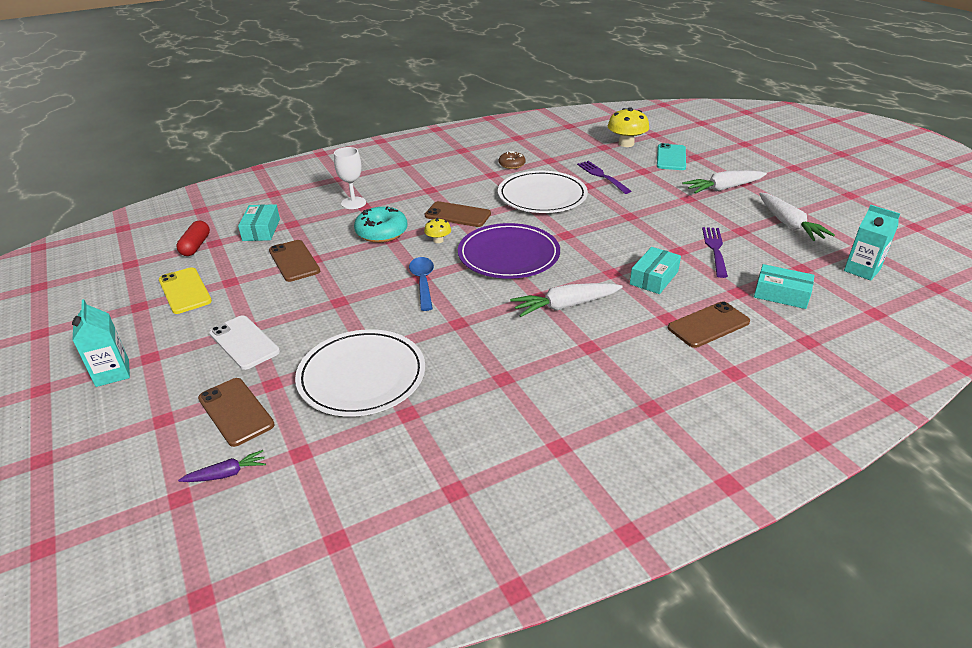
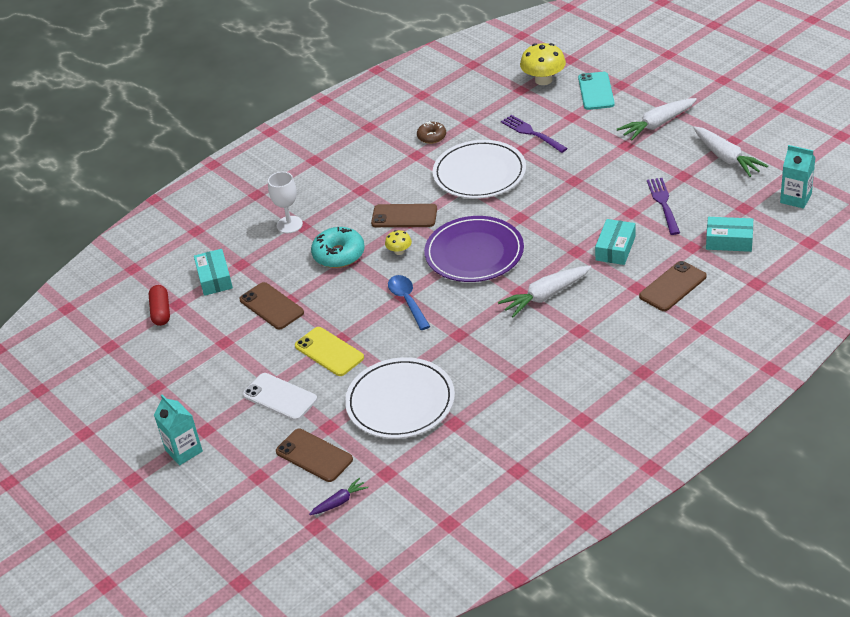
camera: 10 degrees left, 5 degrees up
(185, 291) = (188, 361): yellow phone -> yellow phone (329, 352)

